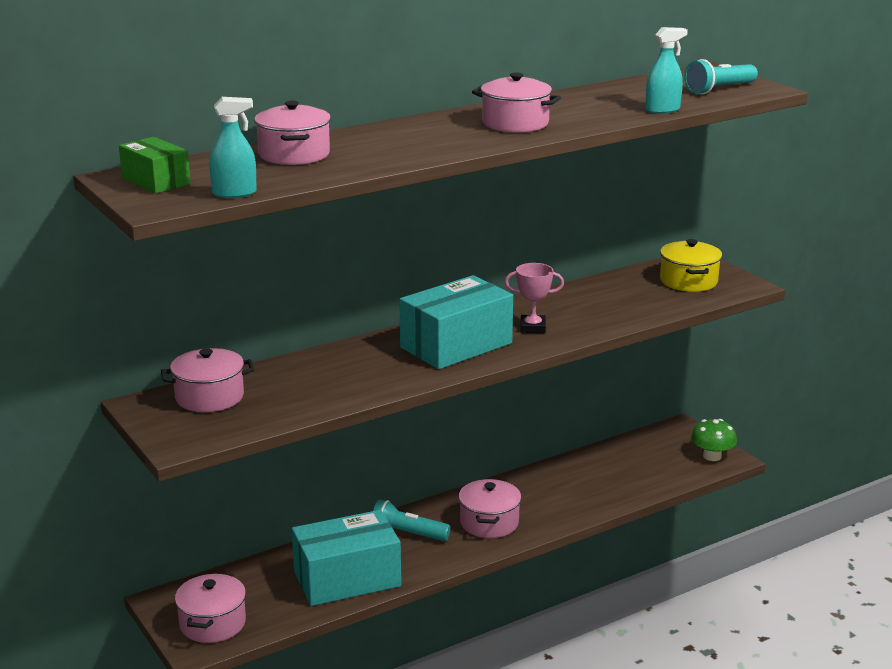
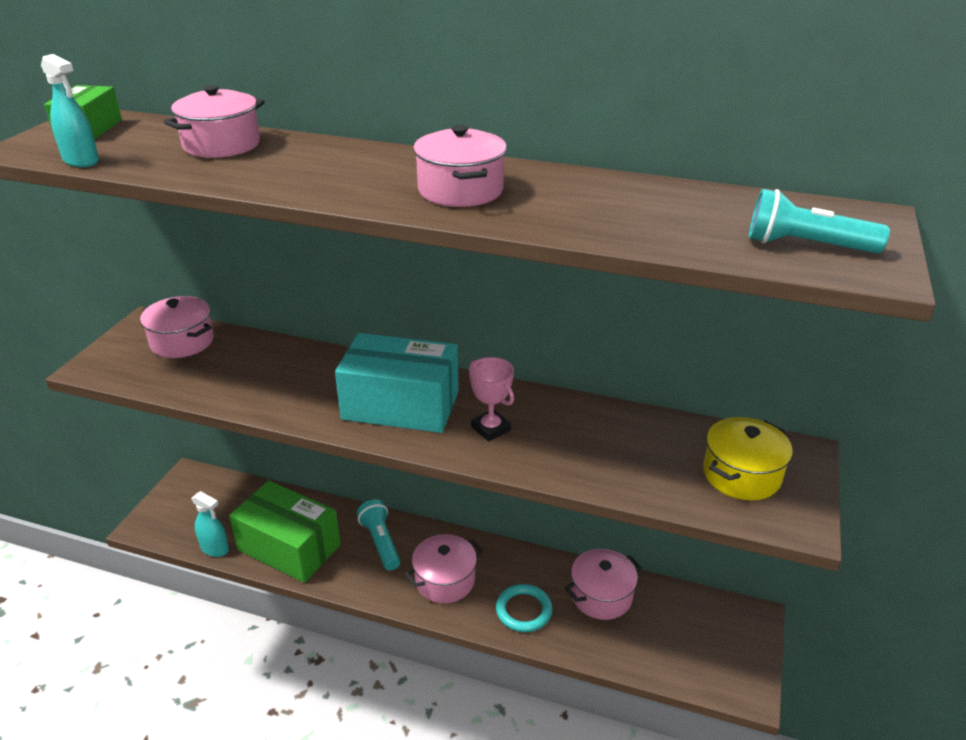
camera: 50 degrees right, 10 degrees up
(212, 623) = (178, 515): pink pot -> pink pot (601, 596)
(347, 579) = (289, 547): turquoise box -> green box
(563, 504) = (523, 610): none -> turquoise ring
(662, 110) = (651, 242): turquoise spray bottle -> turquoise spray bottle (215, 548)
(712, 456) = (734, 673): green mushroom -> none

